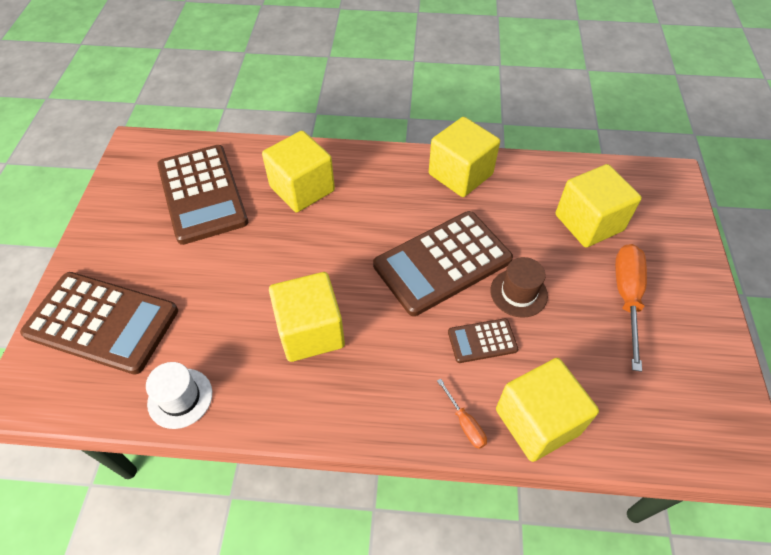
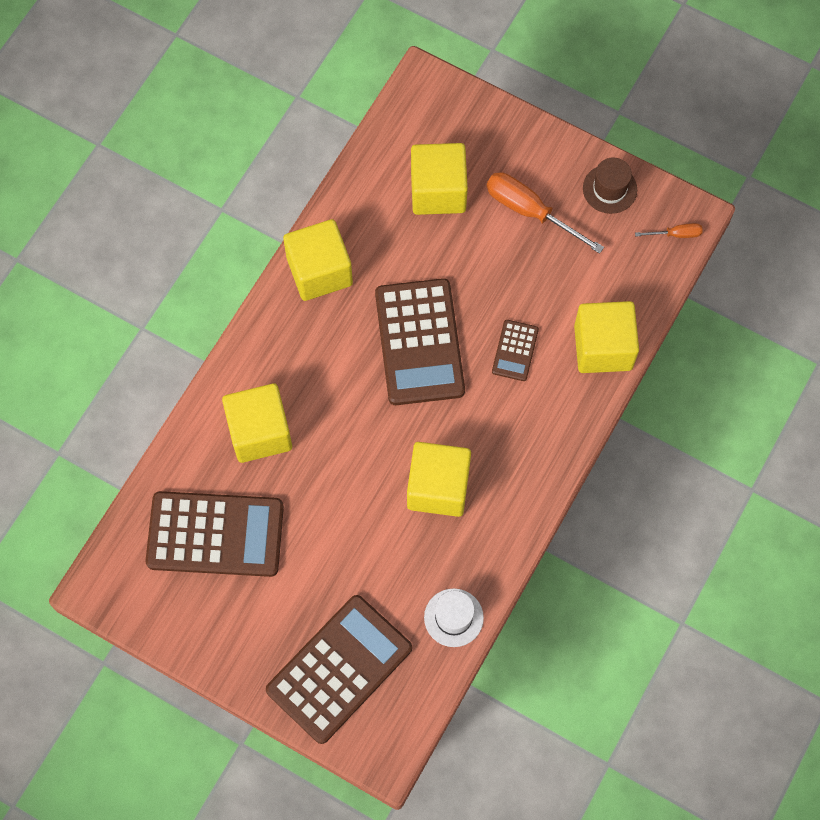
camera: 65 degrees left, 15 degrees up
(465, 423) = (579, 401): orange screwdriver -> orange screwdriver (676, 234)
(518, 293) = (483, 295): brown hat -> brown hat (609, 189)

